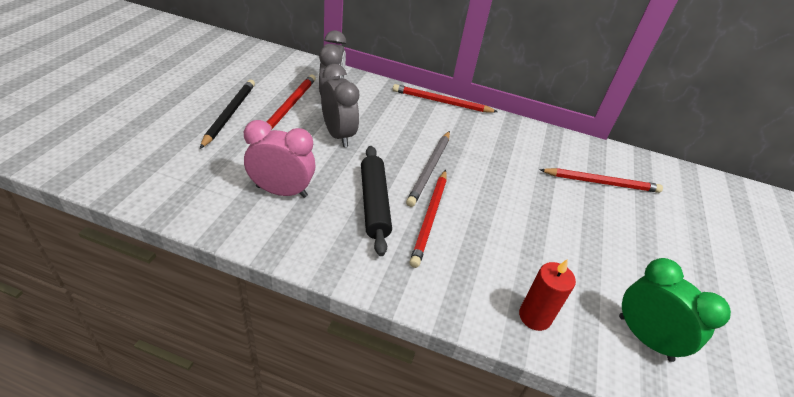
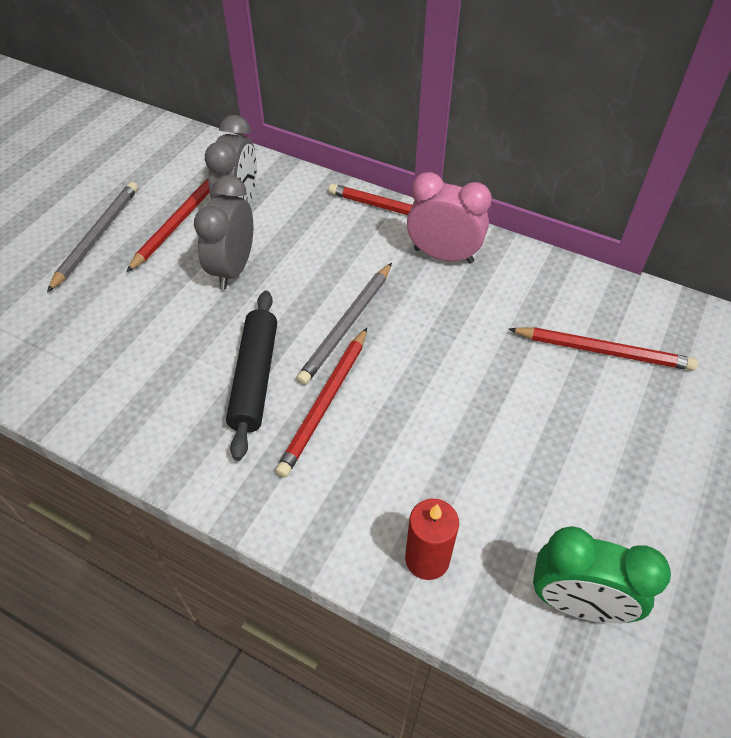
camera: 15 degrees right, 10 degrees up
(229, 114) = (96, 237): black pencil -> grey pencil
(281, 191) = (138, 357): pink clock -> pink clock (443, 256)
(338, 135) = (233, 269): grey clock -> grey clock turned 150 degrees counterclockwise
(644, 338) = (577, 602): green clock -> green clock turned 135 degrees clockwise

